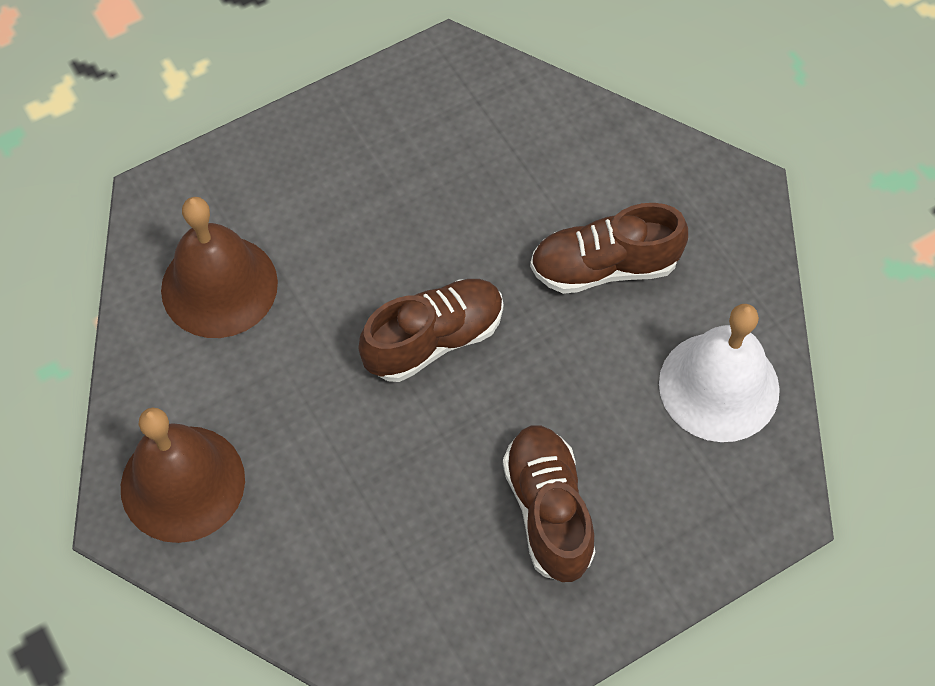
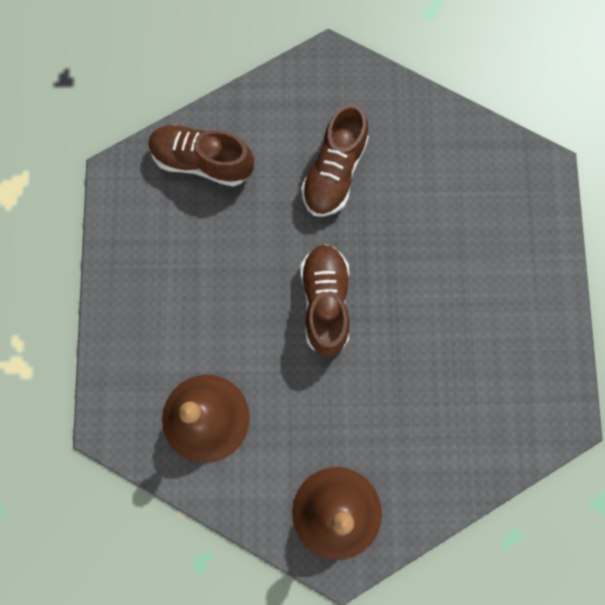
camera: 60 degrees left, 15 degrees up
(548, 510) = (476, 299): brown shoe -> brown shoe (202, 161)
(719, 386) = (451, 156): white bell -> none

